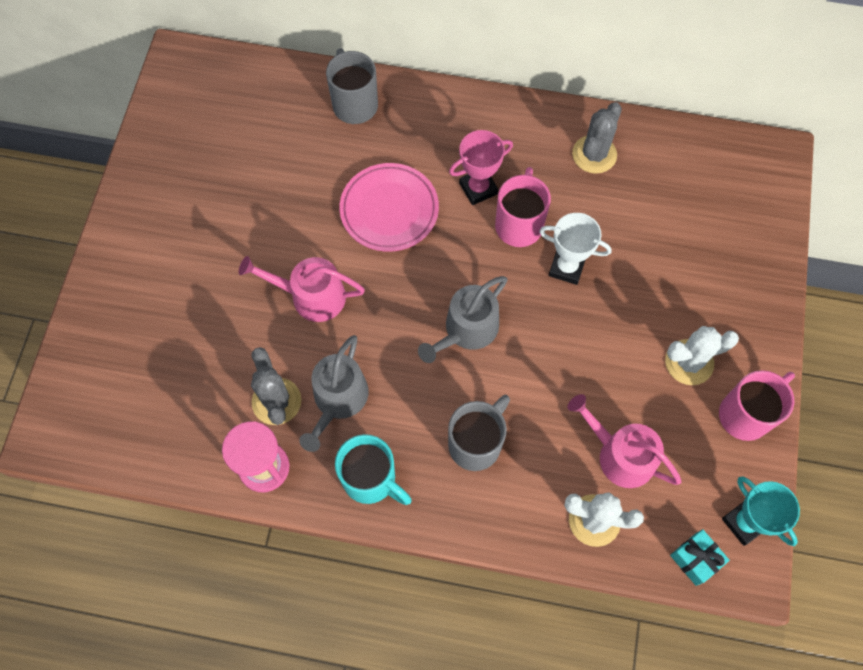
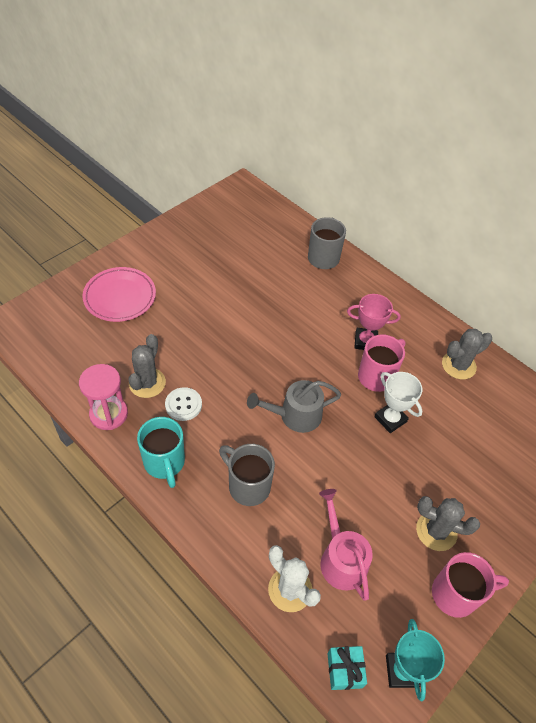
camera: 30 degrees right, 15 degrees down
(311, 296) = (215, 340): pink watering can -> none
(338, 400) = (183, 405): grey watering can -> white button
(389, 210) = (300, 322): pink plate -> pink plate (120, 297)
(476, 443) = (248, 486): grey mug -> grey mug turned 120 degrees counterclockwise
(689, 362) = (436, 531): white cactus -> grey cactus

